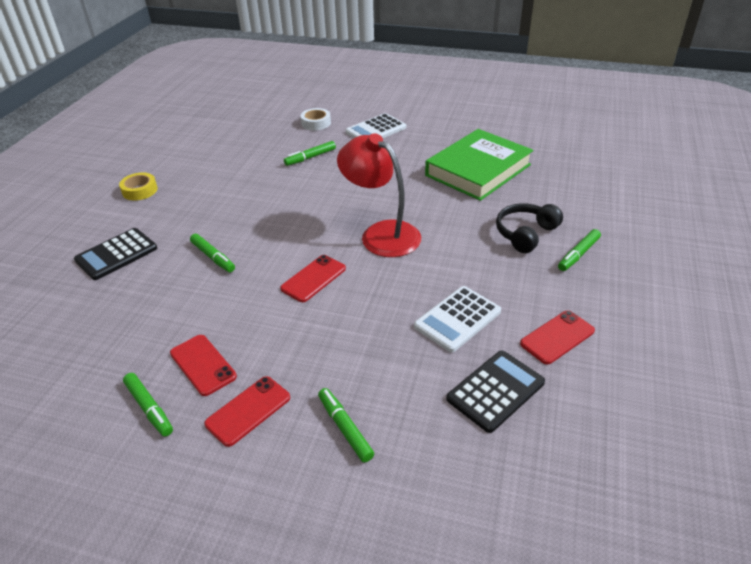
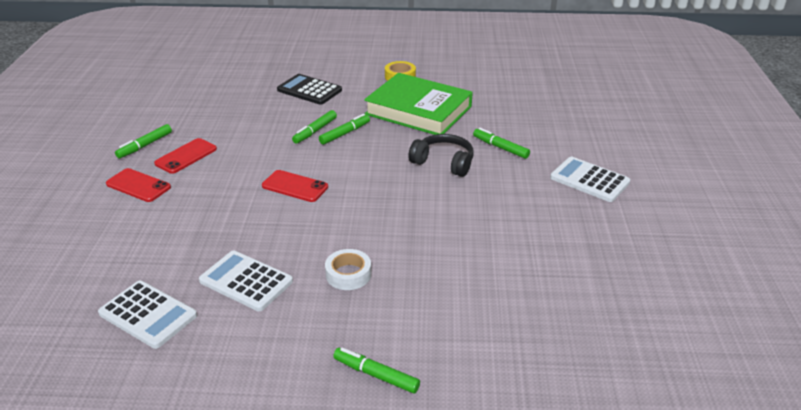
camera: 75 degrees right, 5 degrees down
(316, 123) = (577, 138): white tape -> white tape (348, 274)
(345, 428) = (115, 233): green marker -> green marker (345, 133)
(381, 233) = (375, 215): red lamp -> none
(478, 170) = (538, 273): green book -> green book (418, 110)
(495, 391) = (148, 315): black calculator -> white calculator
(525, 234) = (407, 324): black headphones -> black headphones (443, 163)
(557, 337) = (221, 357): red phone -> none

